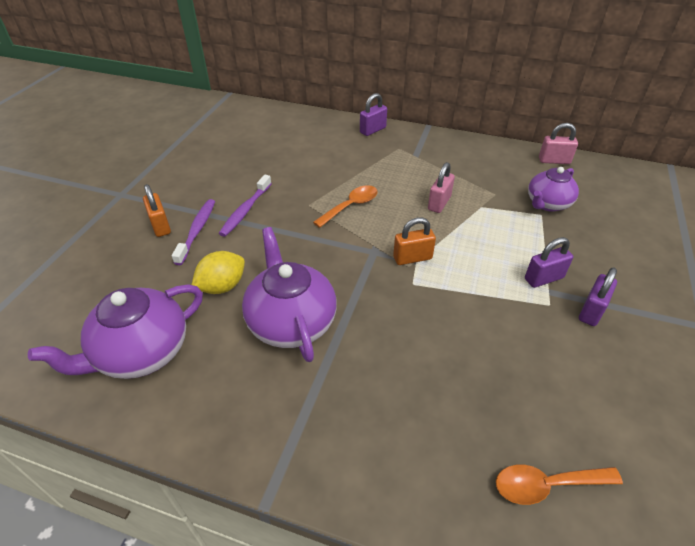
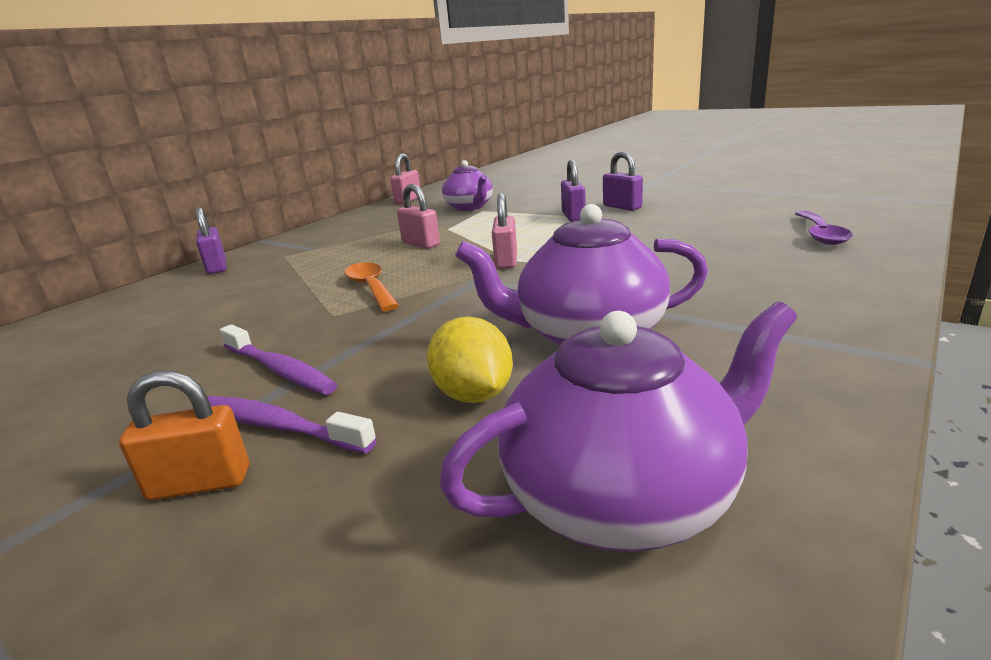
camera: 70 degrees left, 20 degrees down
(141, 352) = (623, 497): purple teapot -> purple teapot turned 90 degrees counterclockwise
(412, 258) = (506, 261): orange padlock -> pink padlock
(546, 485) = (820, 235): orange spoon -> purple spoon

